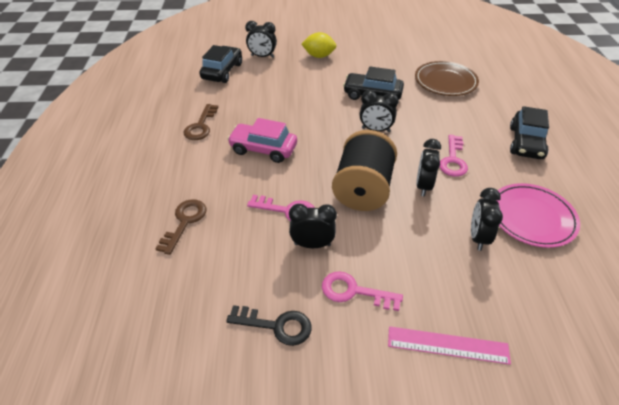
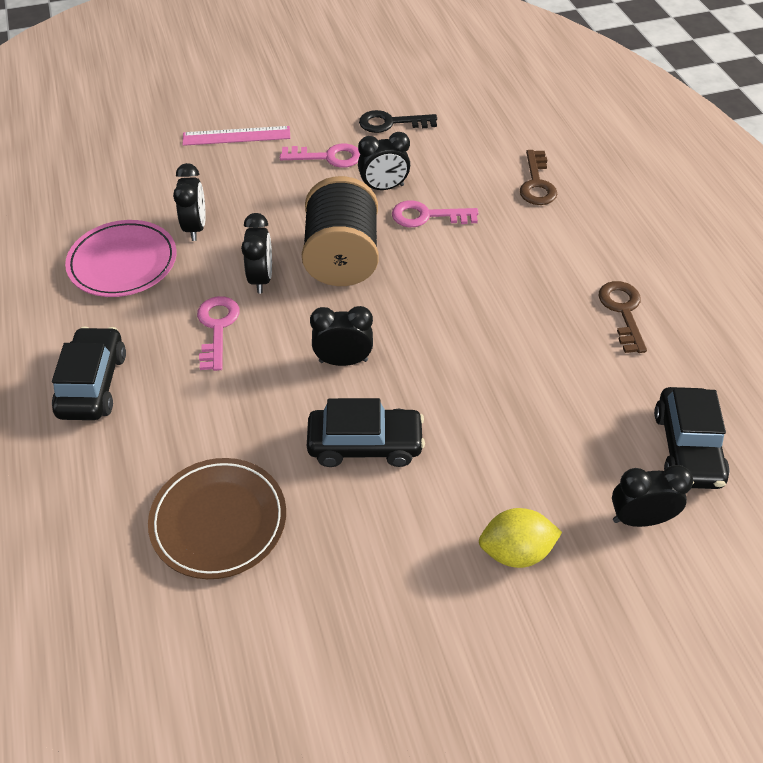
camera: 165 degrees right, 5 degrees up
(263, 149) = (503, 291): pink car -> none

